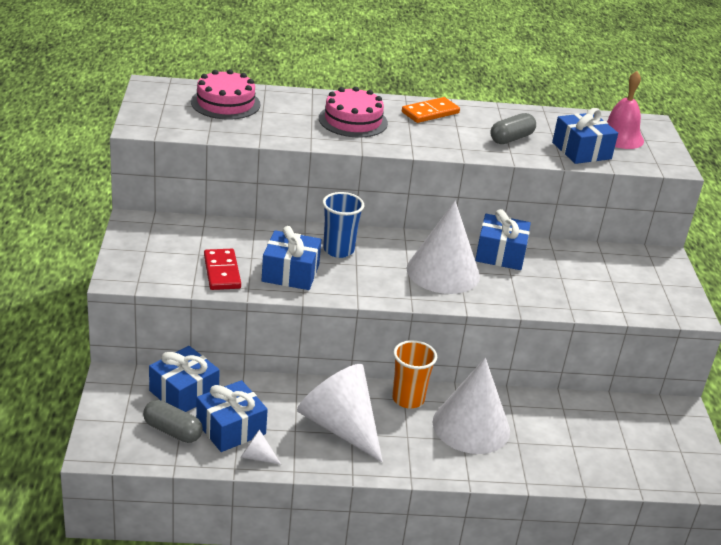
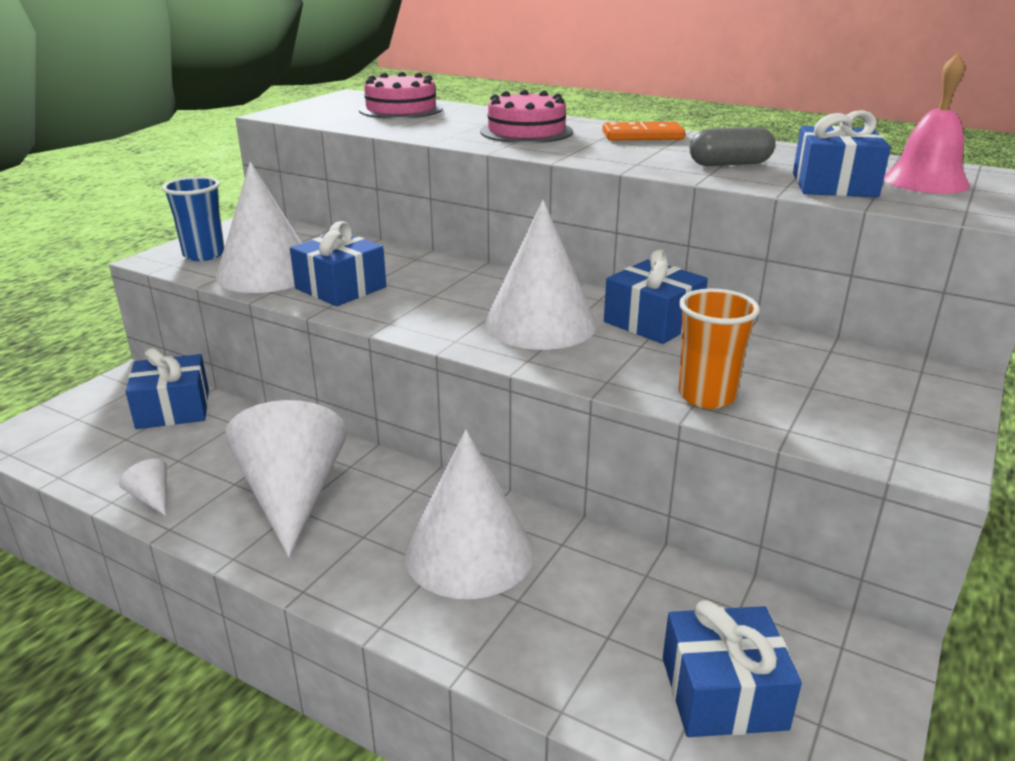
camera: 35 degrees right, 5 degrees down
(172, 431) = (107, 442): grey capsule -> none
(222, 272) = (267, 273): red domino -> white cone
(231, 428) = (168, 458): blue gift -> blue gift (723, 693)
(338, 250) = (431, 279): blue cup -> blue cup (204, 254)
(408, 399) = (420, 491): orange cup -> orange cup (706, 396)

